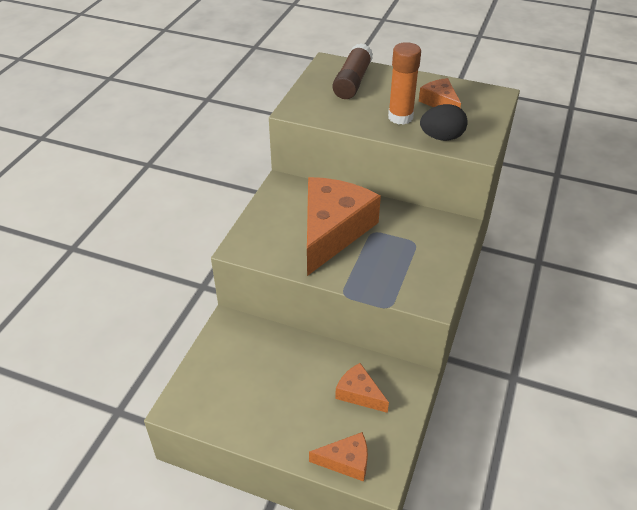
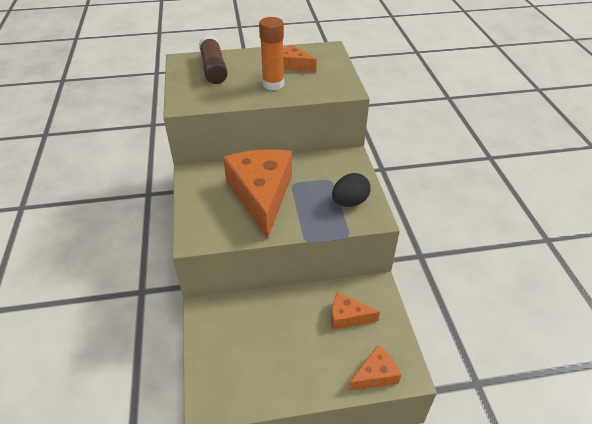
camera: 30 degrees left, 0 degrees up
(441, 137) = (316, 90): black egg -> black egg (349, 202)

